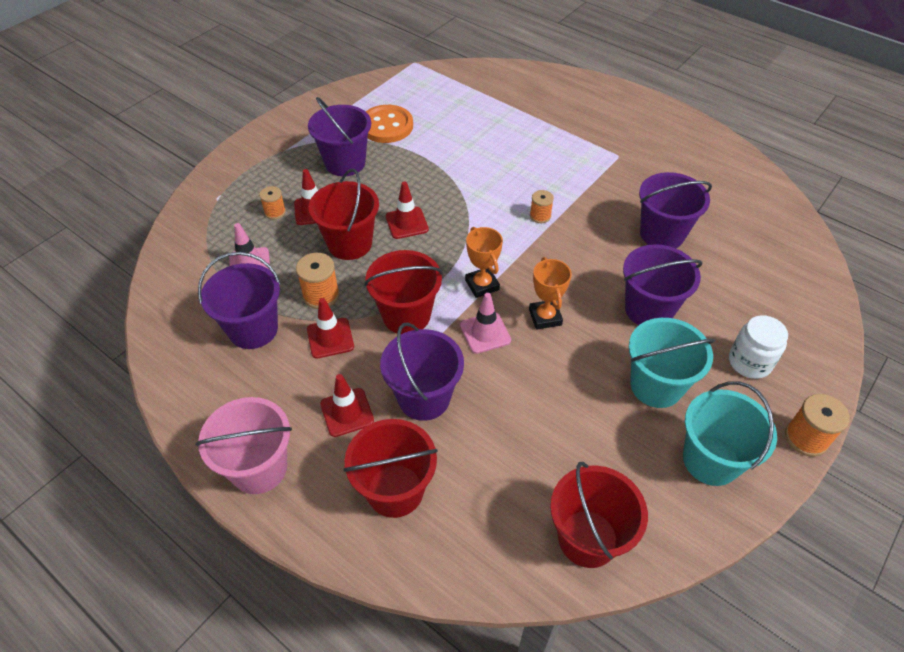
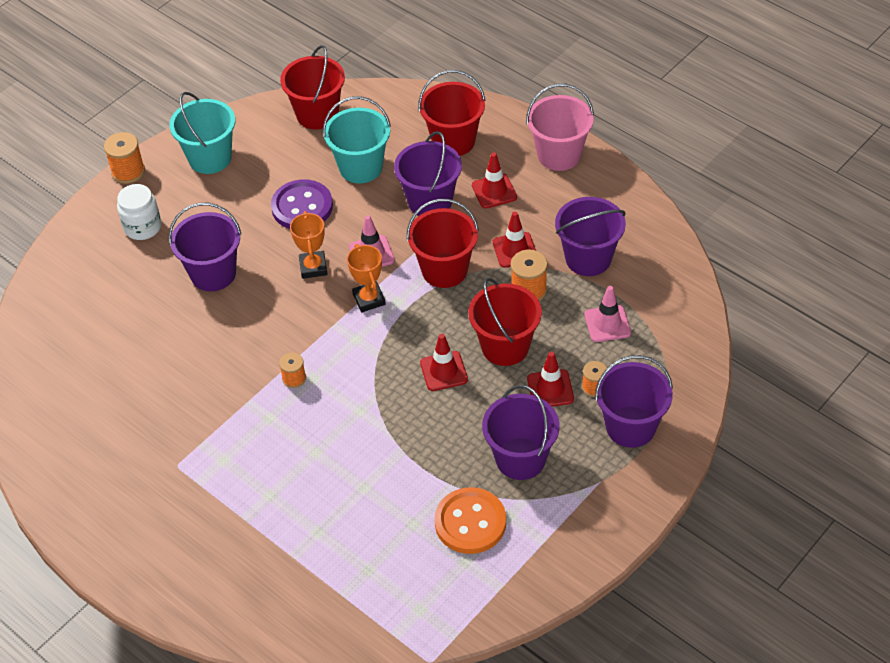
camera: 175 degrees left, 0 degrees up
(574, 389) = (302, 207): none -> purple button
(656, 386) = (231, 209): turquoise bucket -> turquoise bucket (360, 167)
(662, 234) = (168, 354): purple bucket -> purple bucket (630, 427)

